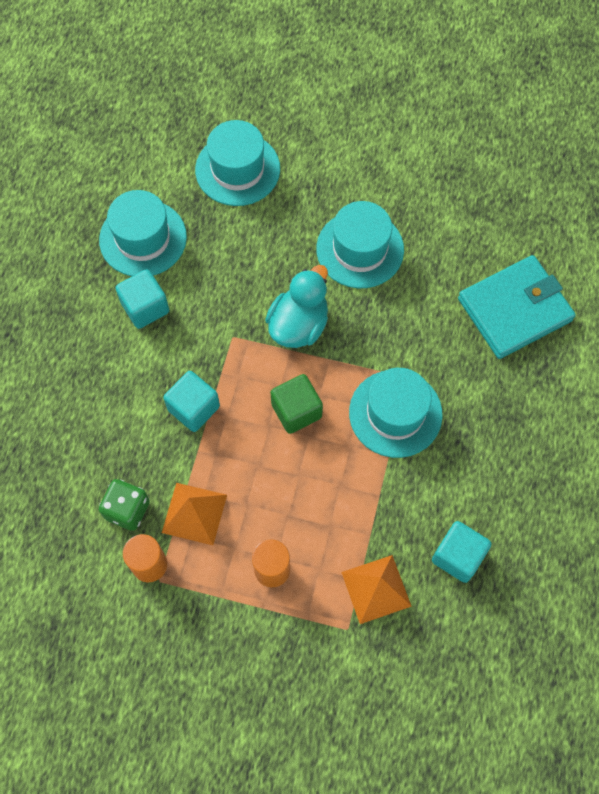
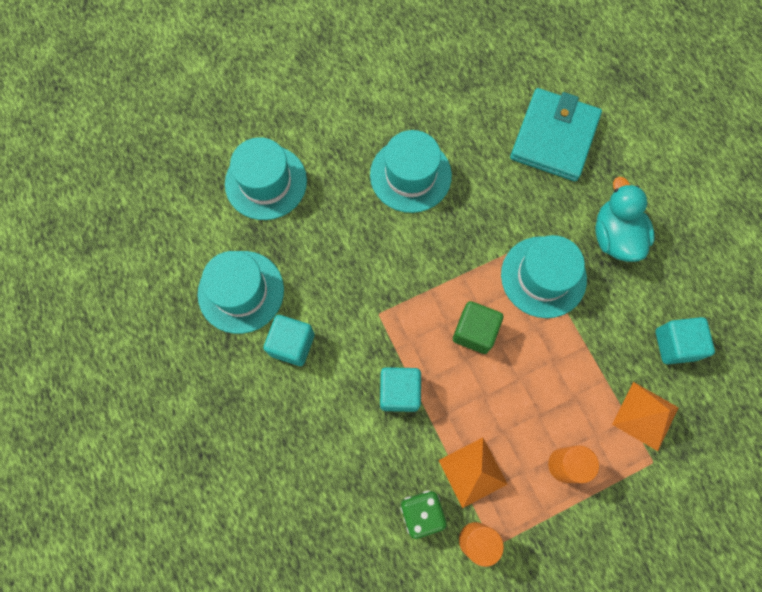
camera: 40 degrees left, 5 degrees up
(298, 325) = (418, 266): turquoise duck -> turquoise duck (615, 236)

